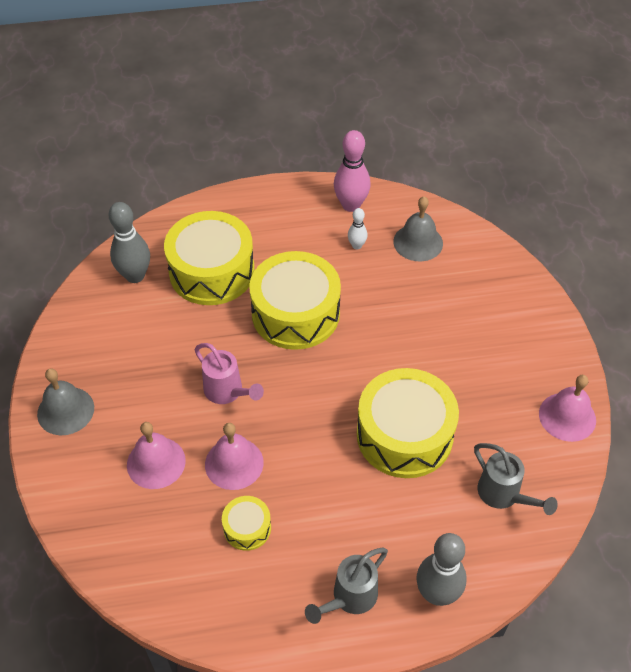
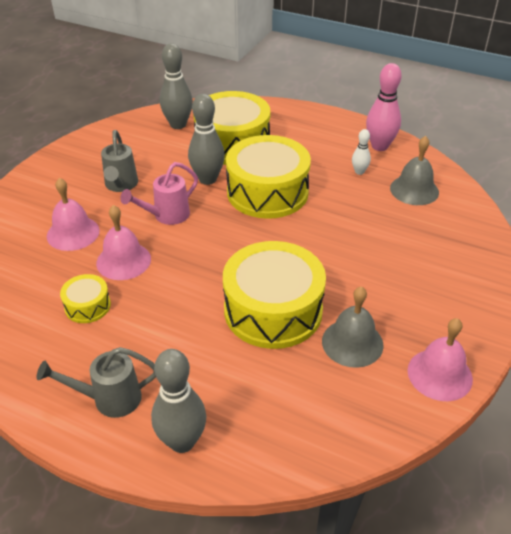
camera: 35 degrees right, 10 degrees down
(65, 410) = (52, 176): grey bell -> grey bell (352, 343)
(227, 328) = (207, 179): none -> grey bowling pin
(227, 392) = (167, 216): pink watering can -> pink watering can turned 60 degrees clockwise
(503, 495) = (318, 401): grey watering can -> grey watering can (121, 185)

